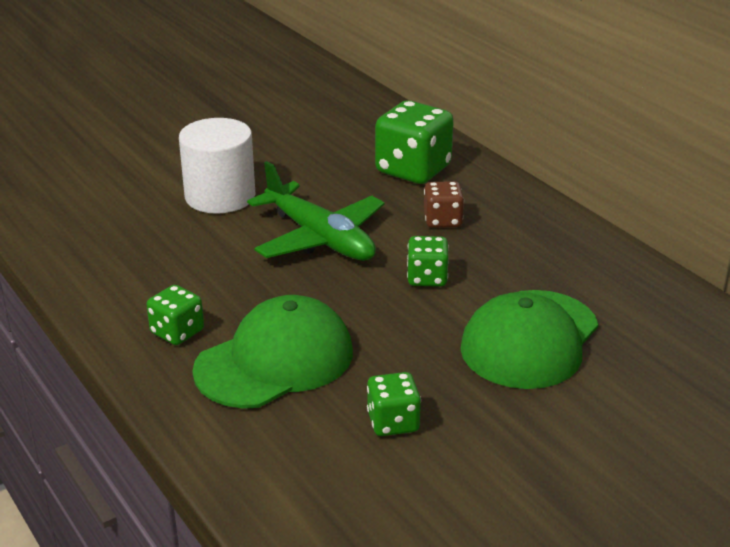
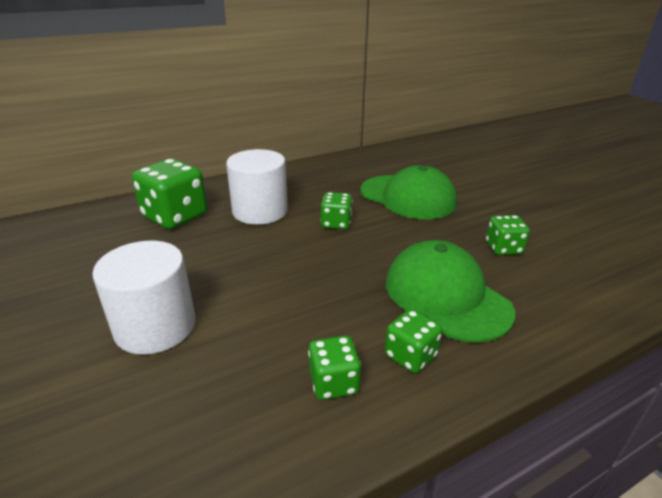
camera: 85 degrees left, 0 degrees up
(146, 290) = (333, 383): none -> green dice
(319, 238) = (266, 266): green plane -> none
(442, 220) = (260, 211): brown dice -> white cylinder

